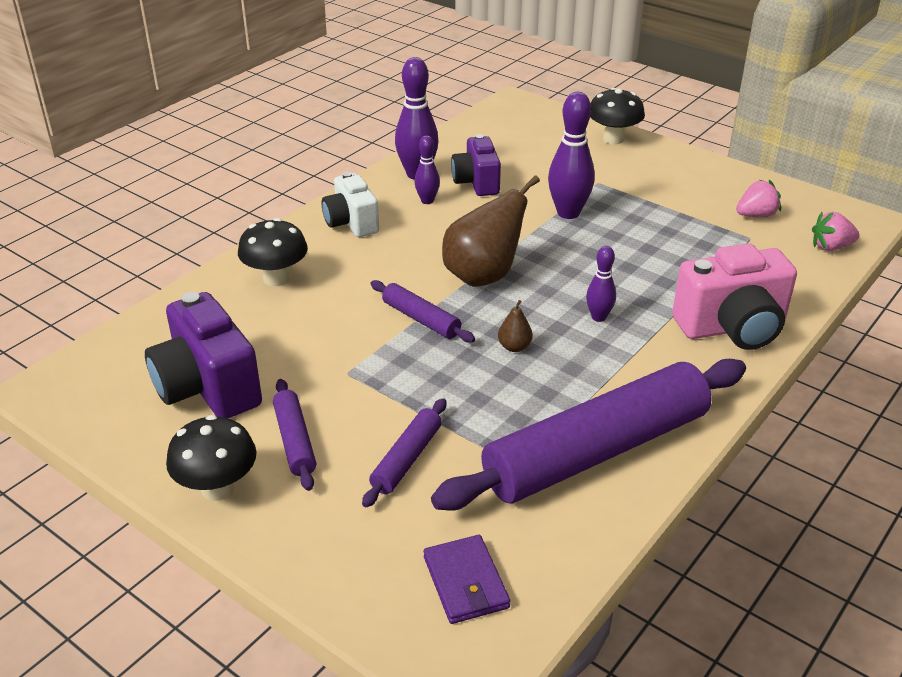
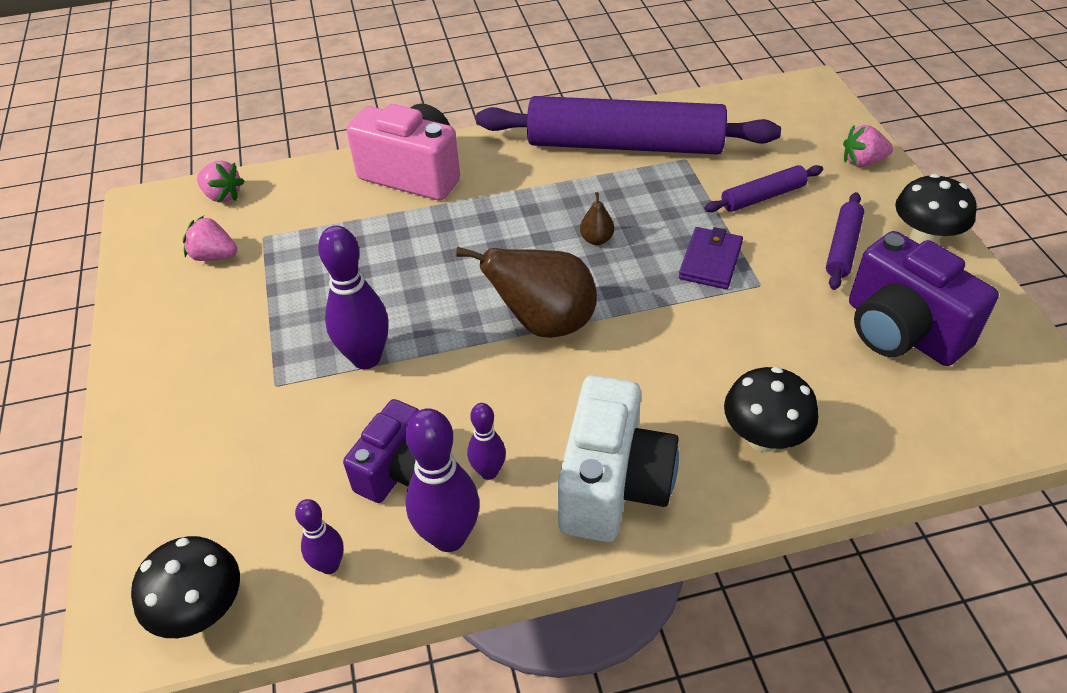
camera: 140 degrees left, 10 degrees up
(207, 387) = (901, 331): purple camera -> purple camera turned 135 degrees clockwise
(328, 563) = (862, 162): none -> pink strawberry
(351, 223) = (613, 485): white camera -> white camera, size x1.54
(421, 319) = (650, 305): purple rolling pin -> none
(465, 582) = (781, 119): purple wallet -> purple wallet (710, 261)
(598, 317) = (497, 231): purple bowling pin -> purple bowling pin (329, 565)
(613, 139) = (145, 452): black mushroom -> black mushroom (202, 611)

